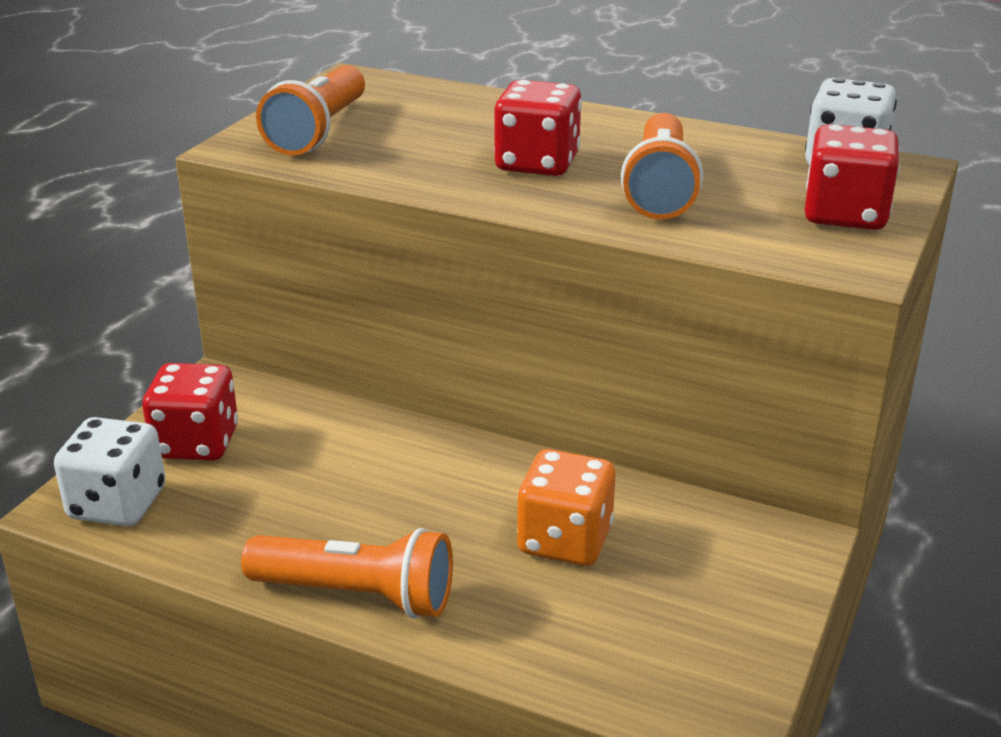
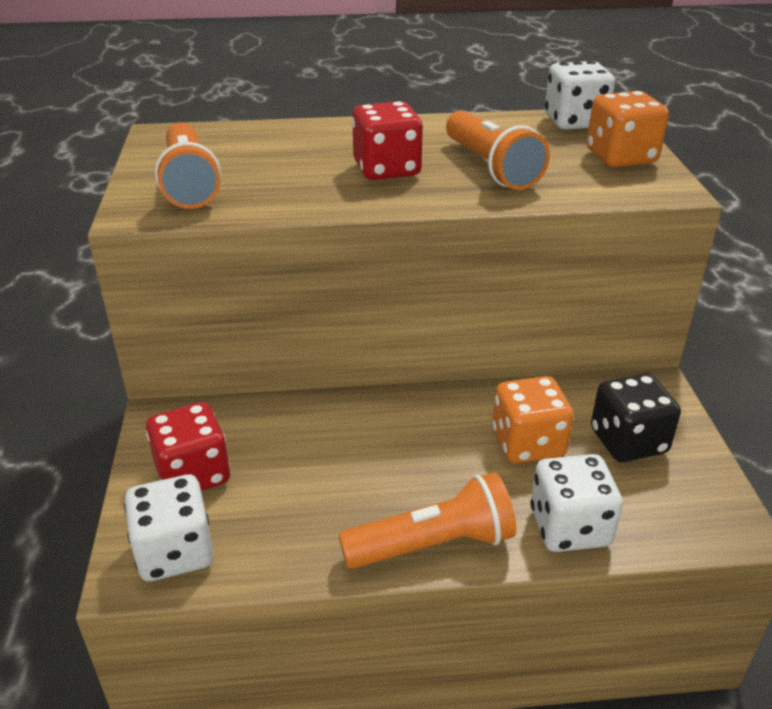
camera: 30 degrees left, 5 degrees up
(520, 639) = (569, 527): none -> white dice
(690, 583) = (628, 441): none -> black dice
(845, 215) = (621, 157): red dice -> orange dice

